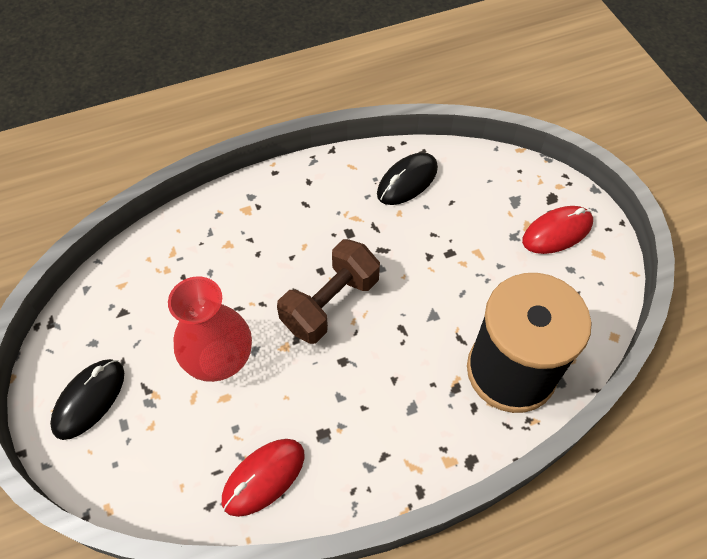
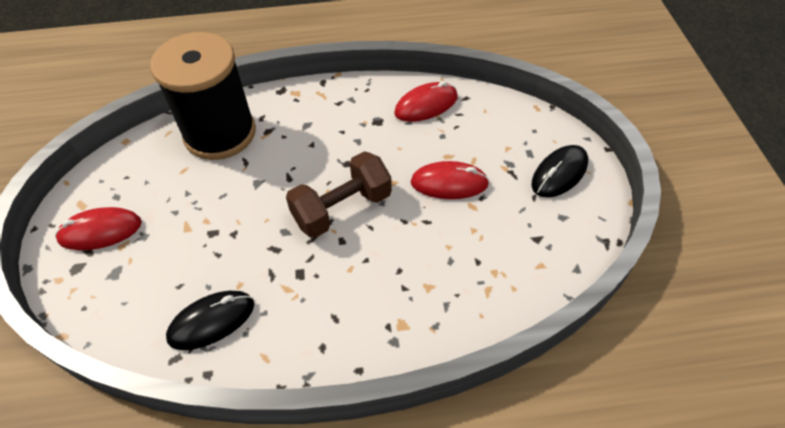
camera: 165 degrees left, 5 degrees down
(219, 358) = (449, 183): red vase -> red mouse

